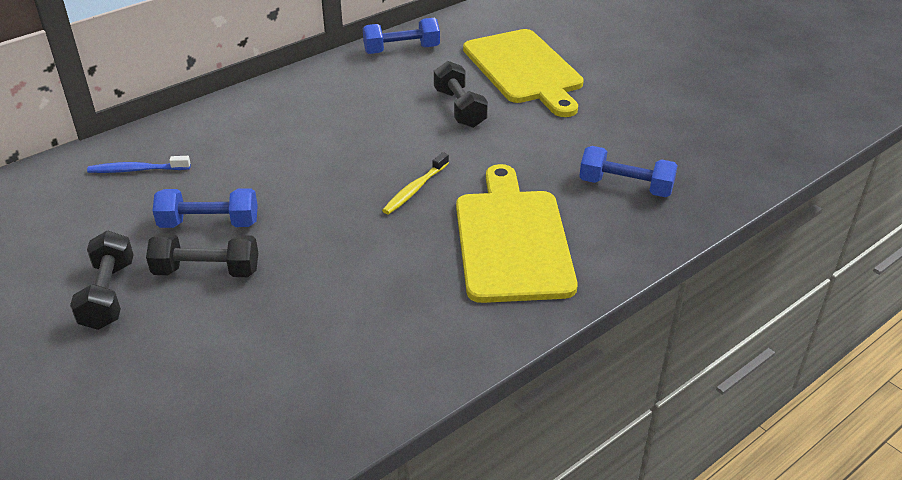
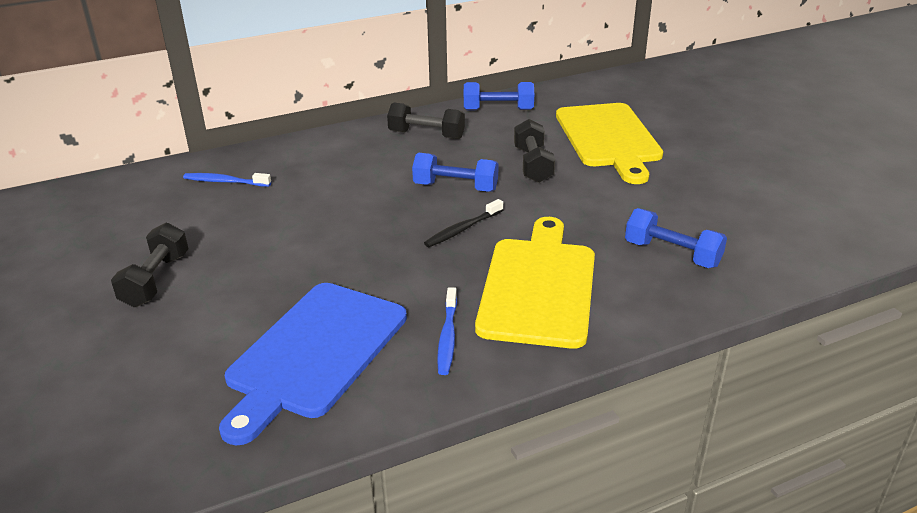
camera: 15 degrees right, 5 degrees down
(206, 271) = (246, 273): black dumbbell -> black dumbbell (426, 135)
(209, 224) = (266, 233): blue dumbbell -> blue dumbbell (455, 187)
(316, 347) = (314, 353): none -> blue cutting board
(415, 189) = (462, 229): yellow toothbrush -> black toothbrush
(443, 307) = (447, 337): none -> blue toothbrush

